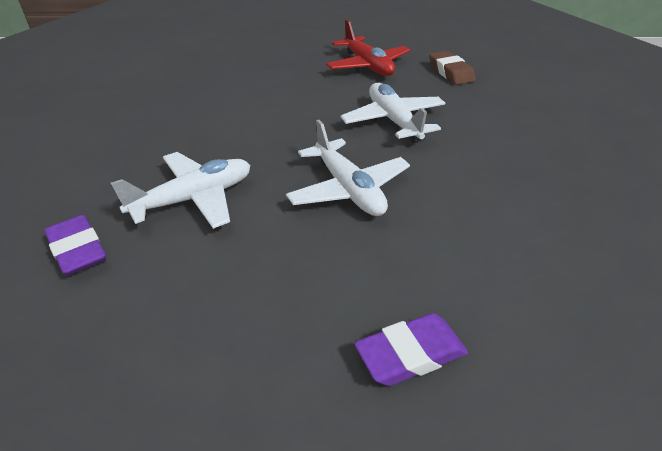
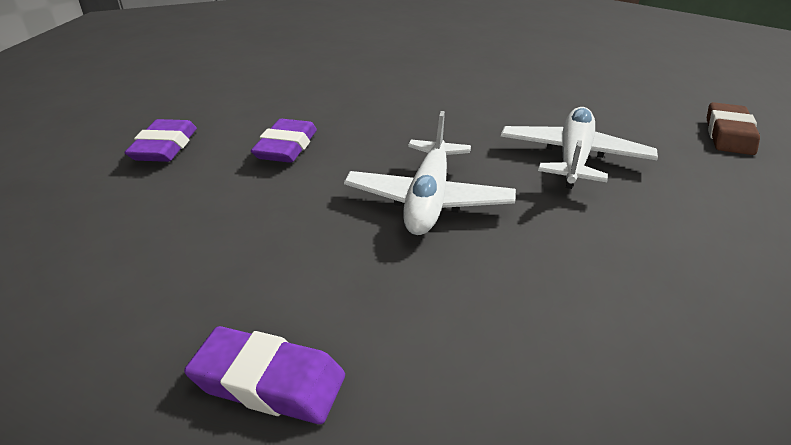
camera: 40 degrees right, 5 degrees down
(194, 199) = (286, 147): white plane -> purple eraser
(367, 66) = (617, 95): red plane -> none

